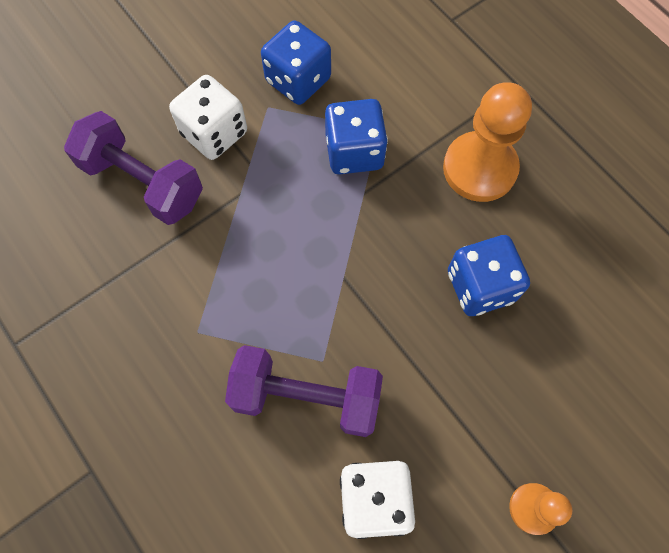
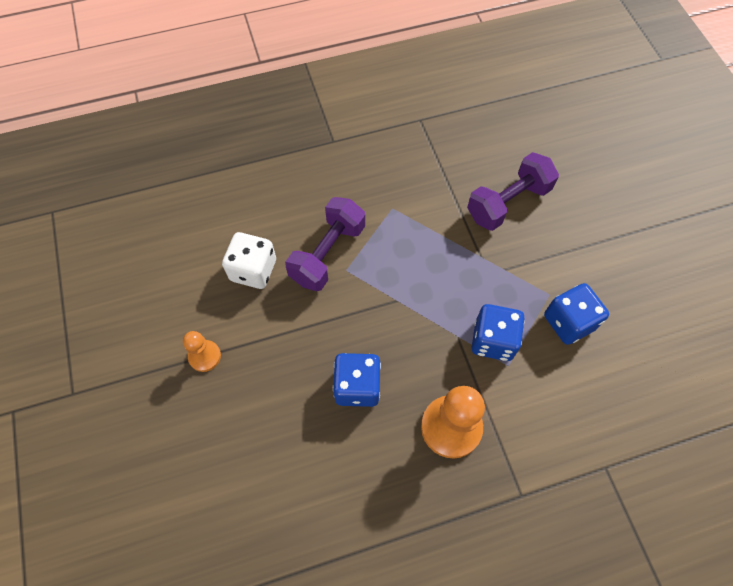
camera: 110 degrees right, 5 degrees down
(214, 133) = (535, 253): white dice -> none

